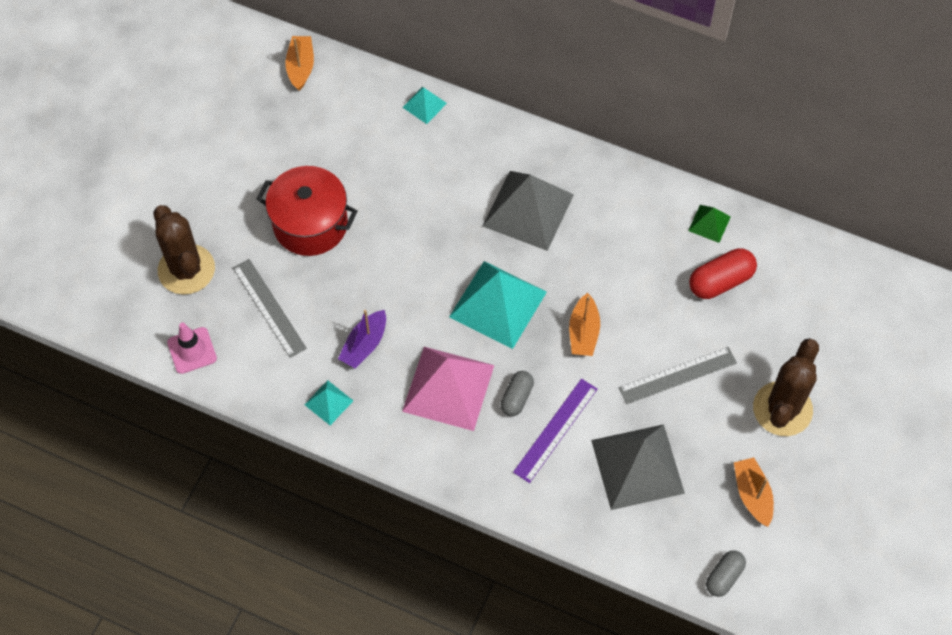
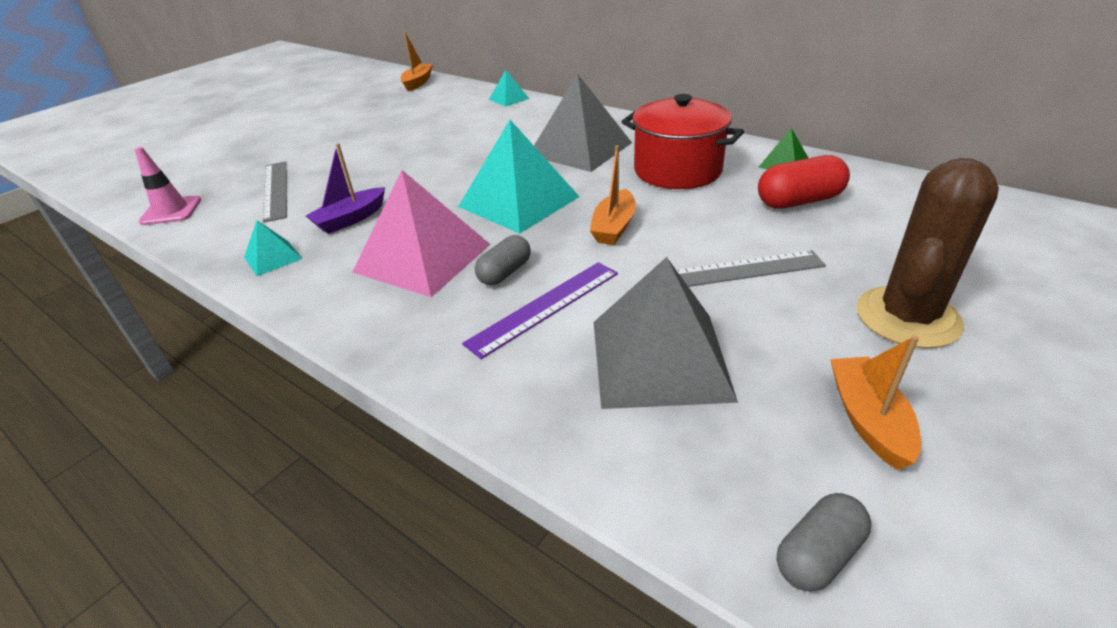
camera: 15 degrees right, 25 degrees down
(186, 269) = (224, 165): brown cactus -> none
(310, 224) = (361, 147): red pot -> red pot (677, 170)

